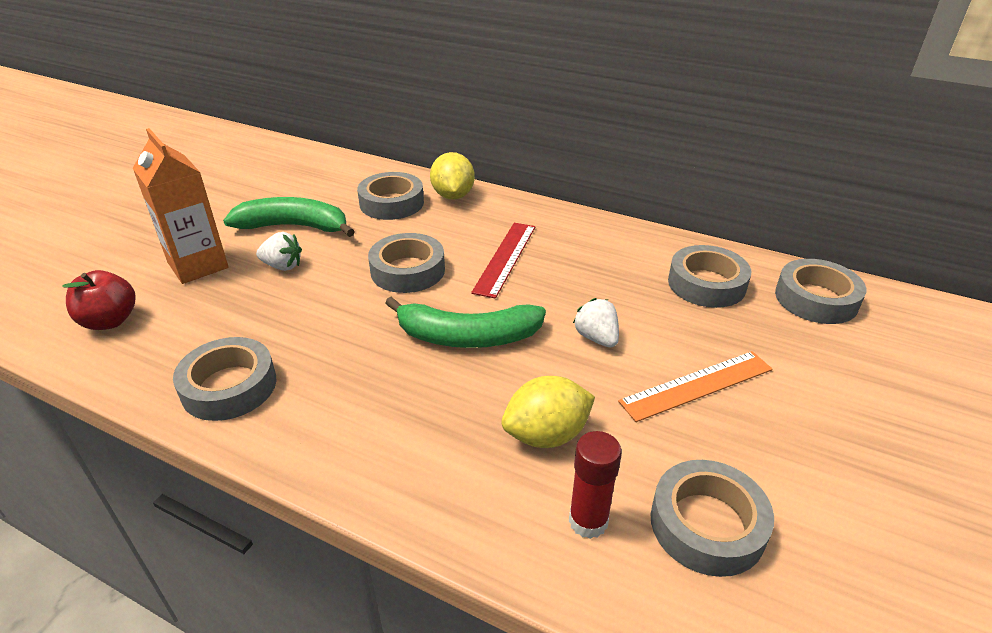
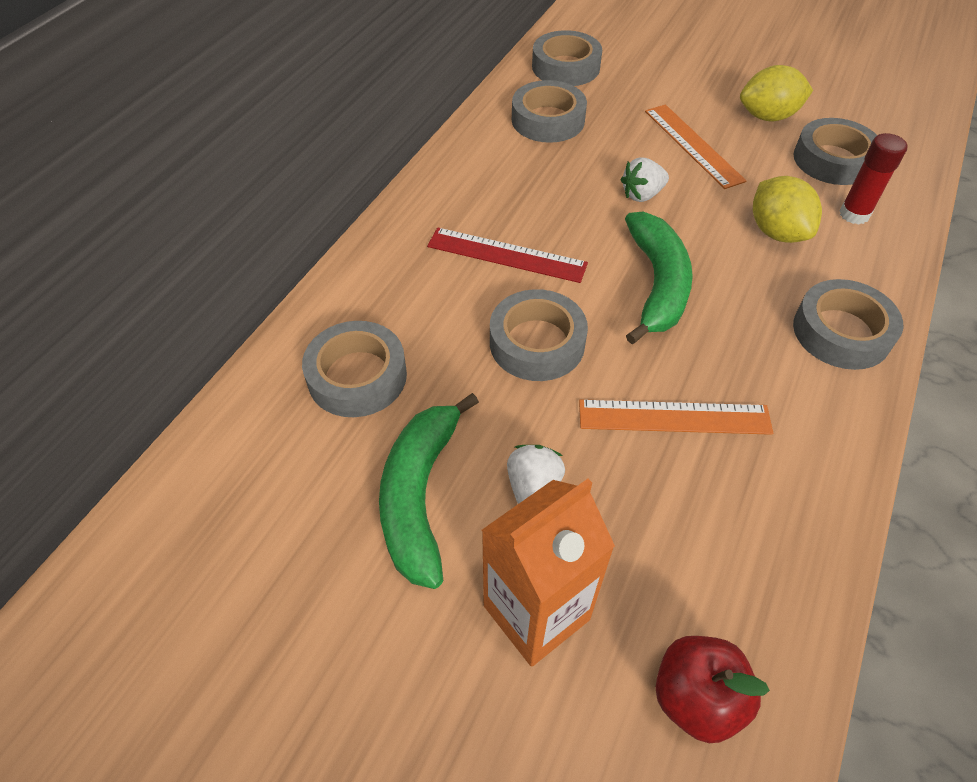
camera: 90 degrees left, 15 degrees up
(229, 386) = (787, 488): grey tape -> grey tape (841, 332)
(318, 332) = (674, 417): none -> orange ruler
(453, 196) = (344, 307): yellow lemon -> yellow lemon (767, 116)

